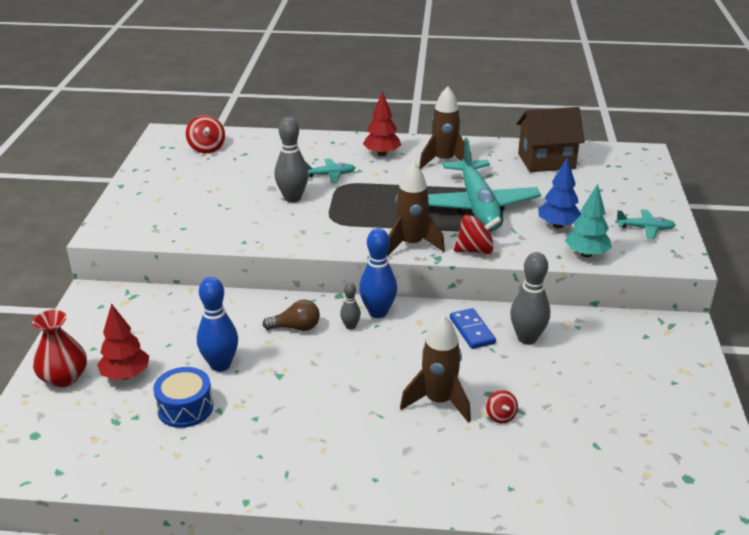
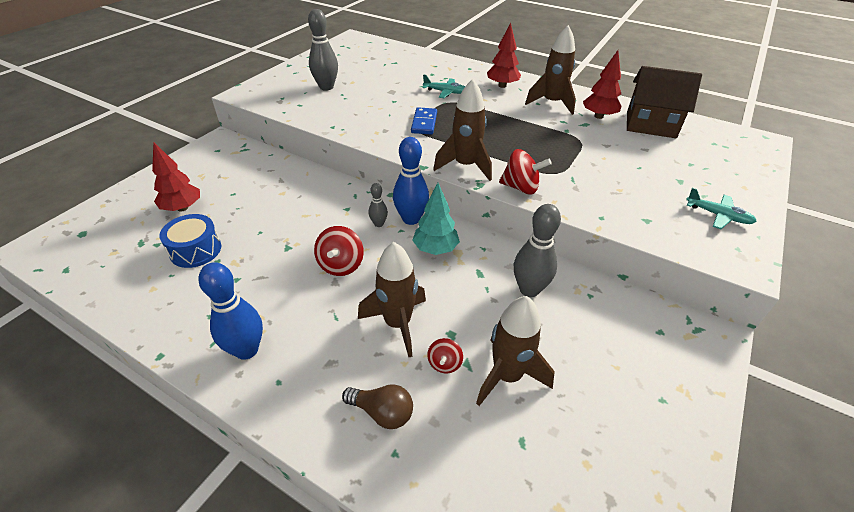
camera: 25 degrees right, 10 degrees up
(64, 377) = (143, 195): red vase -> none
(207, 148) = (371, 53): red spinning top -> red spinning top (341, 265)
(220, 365) = (253, 223): blue bowling pin -> blue bowling pin (246, 350)
(292, 198) = (400, 103): grey bowling pin -> grey bowling pin (326, 87)
(296, 327) = (335, 211): brown light bulb -> brown light bulb (382, 412)
(472, 330) = (481, 263): blue domino -> blue domino (424, 123)
(477, 206) = (553, 148): turquoise plane -> none
(496, 164) = (598, 116): none -> red tree
(555, 407) = (507, 376): none -> brown rocket
(558, 225) = (621, 186): blue tree -> none
(586, 254) = (633, 224): turquoise tree -> turquoise tree (435, 249)

